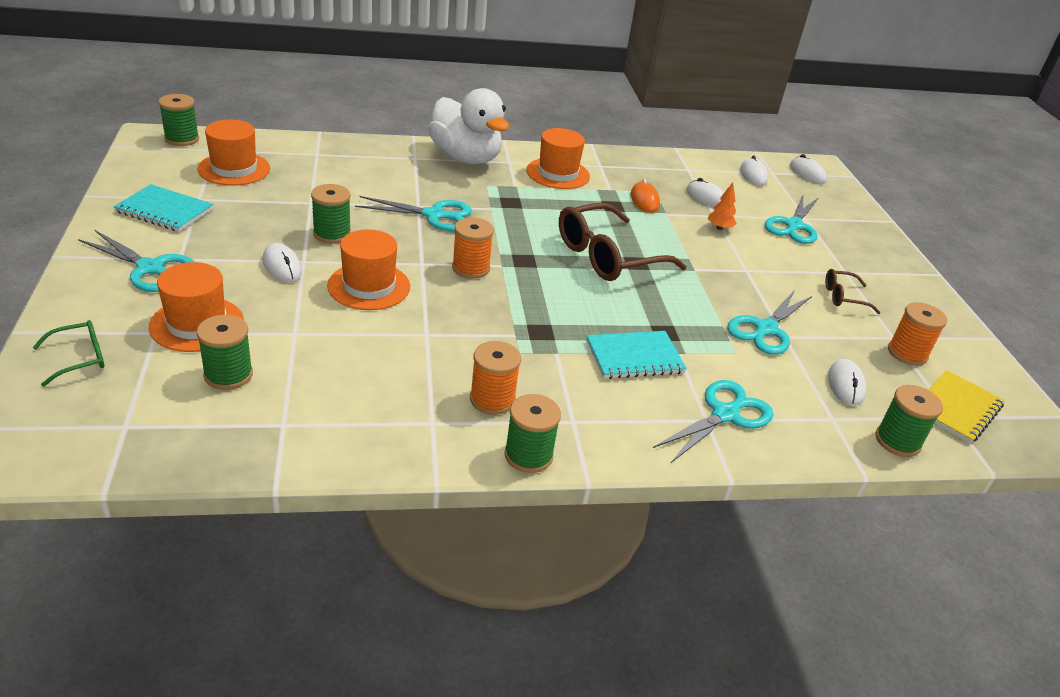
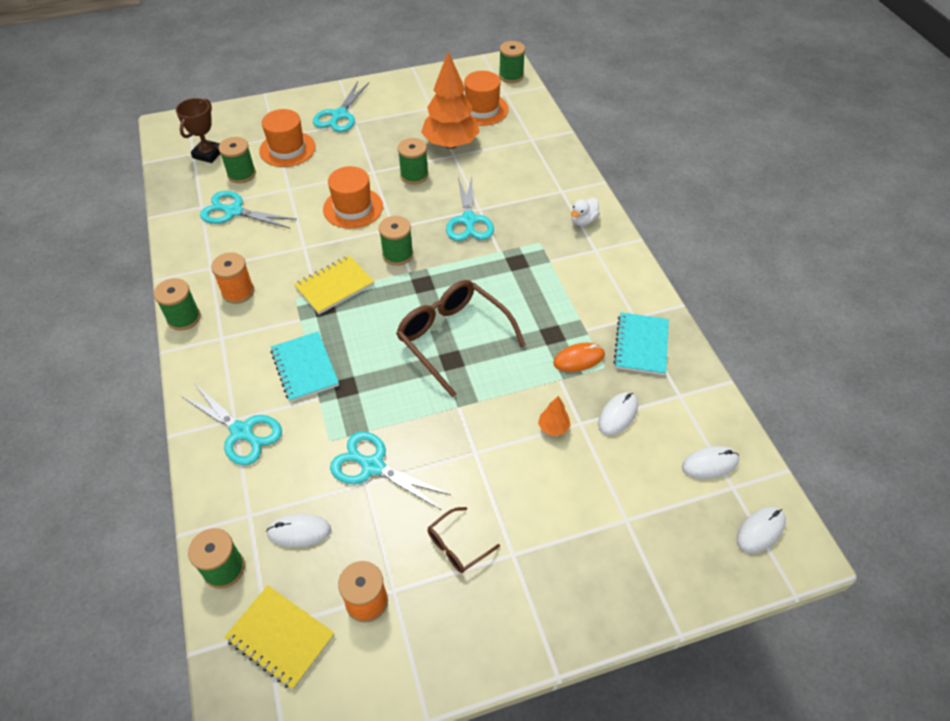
camera: 85 degrees right, 15 degrees up
(80, 358) = (245, 120): green glasses -> none
(143, 408) = (208, 154): none -> brown trophy
(164, 211) = (408, 99): turquoise notebook -> turquoise notebook (641, 345)
(282, 266) = (363, 164): white mouse -> none
(288, 200) = (451, 144): none -> orange tree
(466, 158) = (583, 221): white duck -> white duck, size x0.41
(470, 268) = (397, 254): orange spool -> green spool
(508, 319) = (334, 286): none -> yellow notebook
(557, 173) = (594, 286): orange hat -> none
(793, 225) = (599, 504): turquoise scissors -> turquoise scissors (234, 211)
(843, 297) = (457, 546): brown glasses -> brown glasses turned 120 degrees counterclockwise

